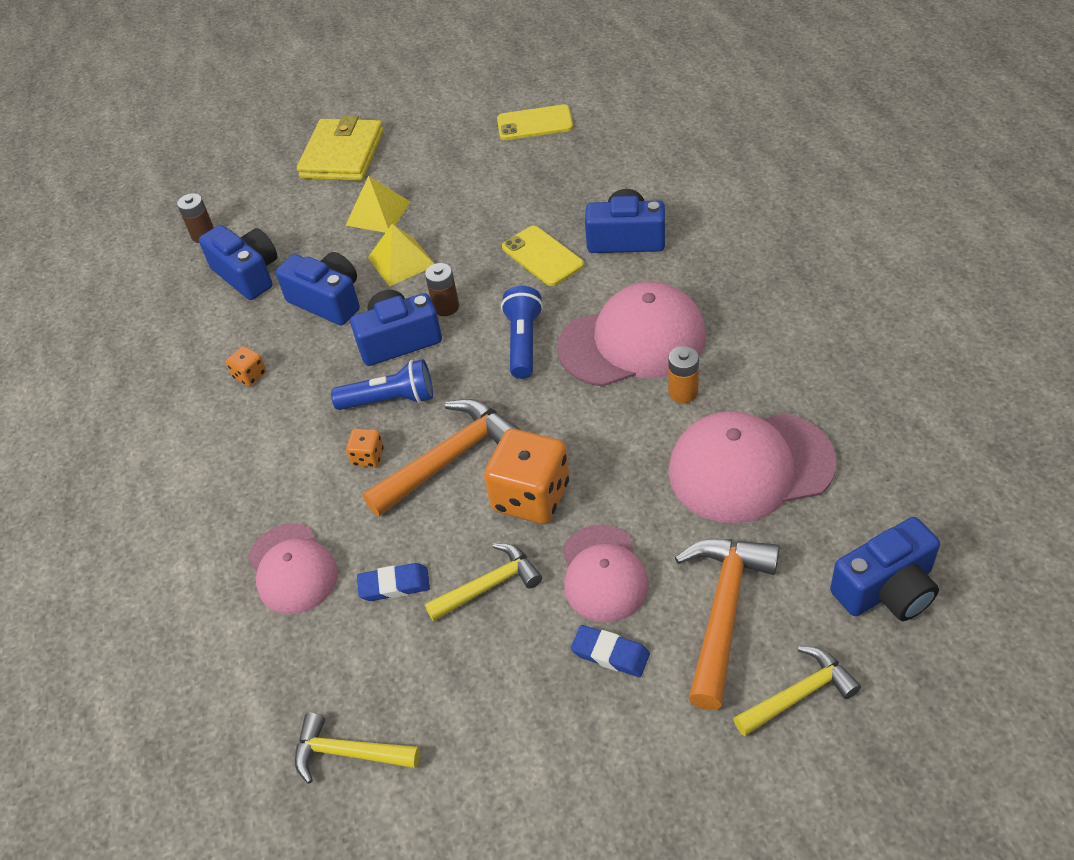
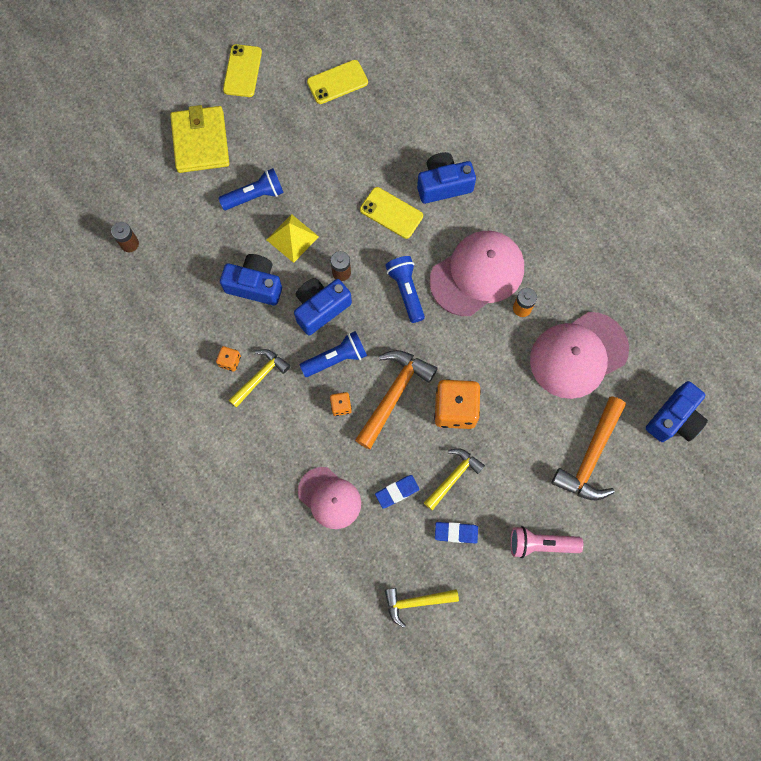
camera: 25 degrees left, 25 degrees up
(248, 274) = (183, 274): blue camera -> none
(378, 213) = (255, 196): yellow pyramid -> blue flashlight
(426, 100) = (242, 71): none -> yellow phone
(590, 720) = (540, 544): none -> pink flashlight
(603, 573) = (516, 451): pink cap -> none
(610, 654) = (537, 501): blue eraser -> blue eraser (456, 533)
(723, 611) = (591, 457): orange hammer -> orange hammer turned 150 degrees counterclockwise
(799, 694) = (644, 497): yellow hammer -> yellow hammer (260, 376)

